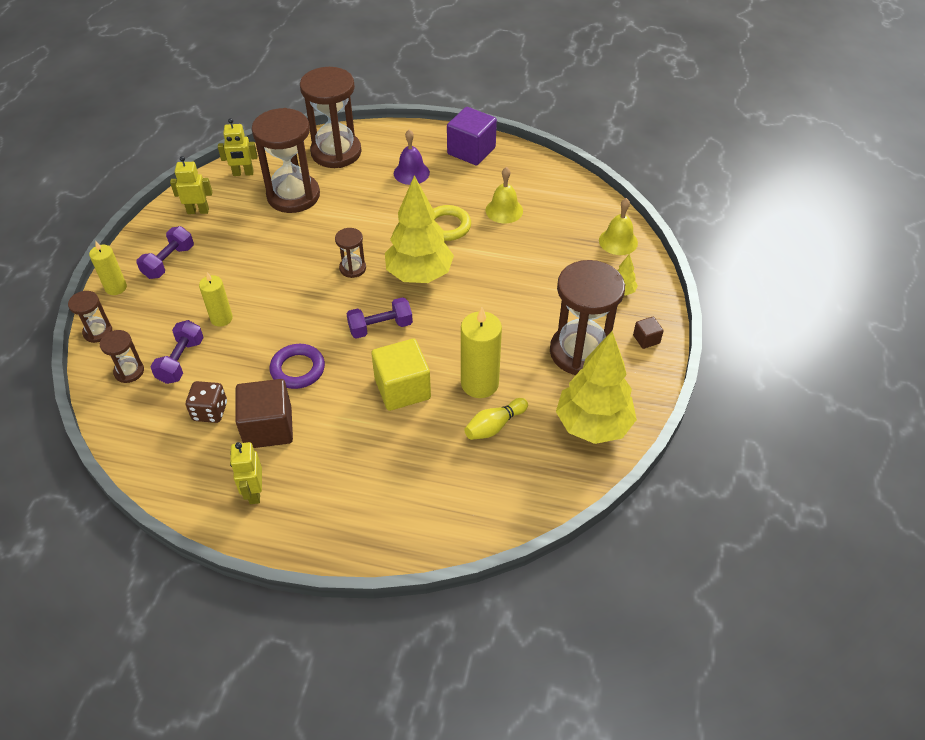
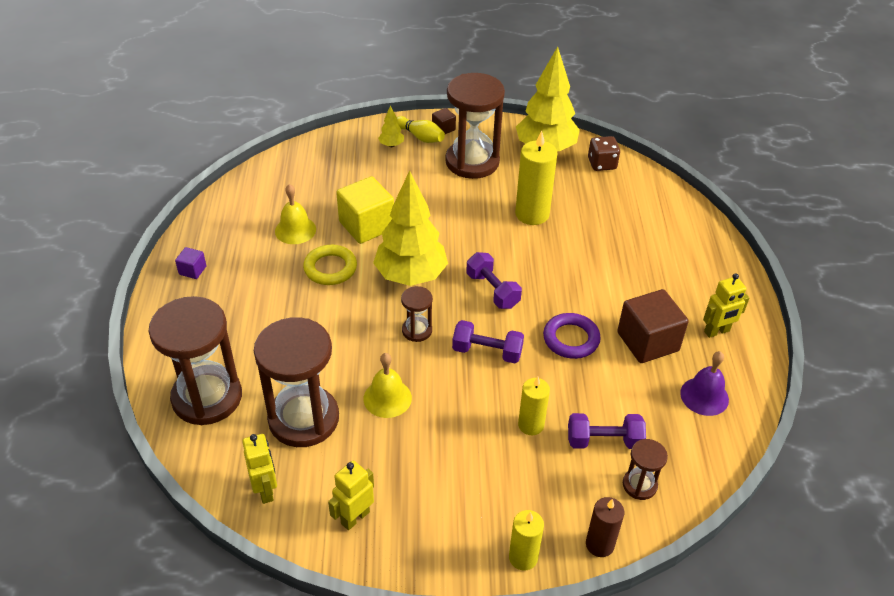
camera: 105 degrees left, 5 degrees down
(98, 332) = (599, 544): brown hourglass -> brown candle
(169, 262) = (460, 514): purple dumbbell -> purple dumbbell (487, 352)
(198, 211) = (355, 517): yellow robot -> yellow robot turned 60 degrees clockwise
(210, 411) = (653, 392): brown dice -> brown dice (602, 164)
(402, 389) = (560, 260): yellow cube -> yellow cube (366, 225)
(411, 173) = (241, 315): purple bell -> purple bell (704, 396)
(471, 151) = (192, 270): purple cube -> purple cube, size x0.47
(494, 426) = (572, 199): yellow bowling pin -> yellow bowling pin (420, 137)
(618, 241) = (325, 151): yellow bell -> yellow bell (387, 398)

